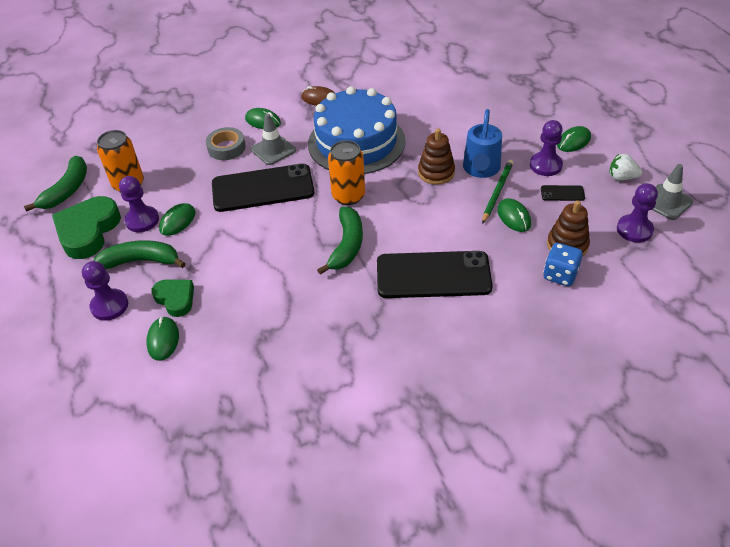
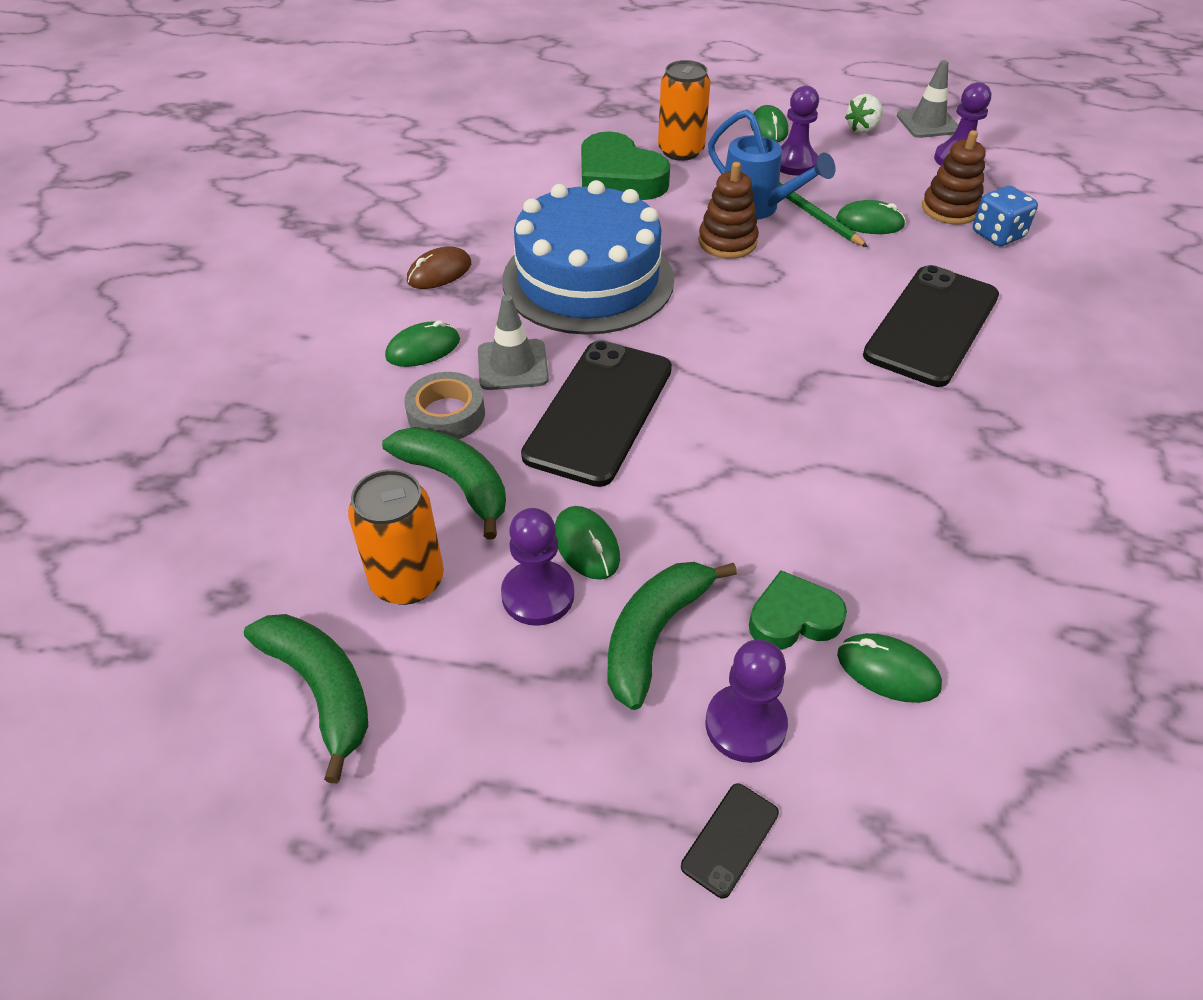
camera: 60 degrees left, 0 degrees up
(88, 231) = (493, 693): green heart -> green heart (619, 178)
(347, 246) = (812, 376): green banana -> green banana (456, 482)
(348, 196) = (703, 333): orange can -> orange can (681, 151)
(562, 193) = (856, 174): black phone -> black phone (730, 839)

